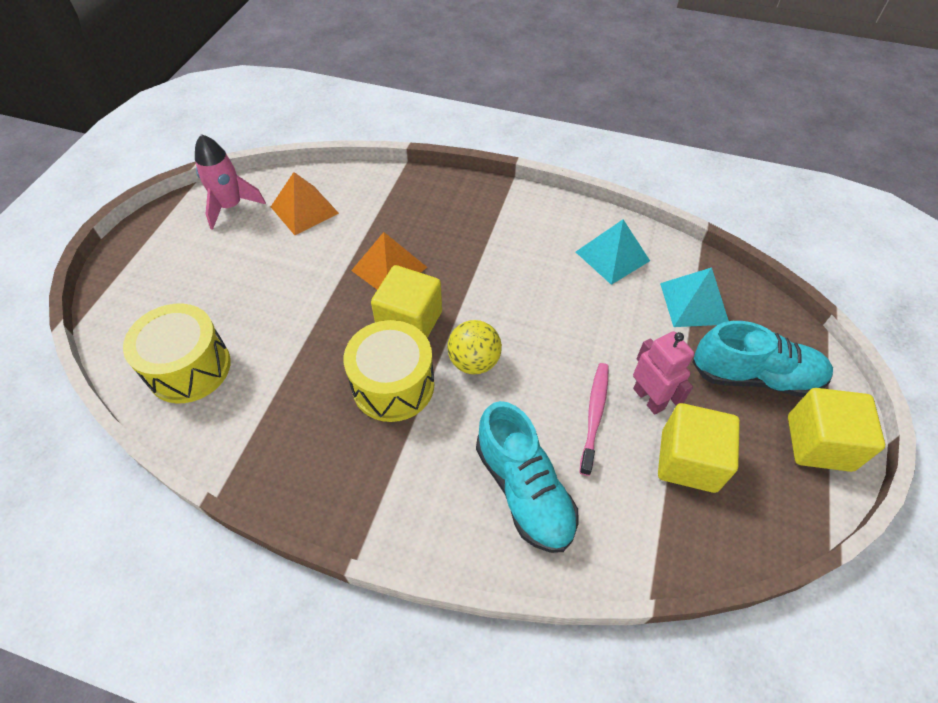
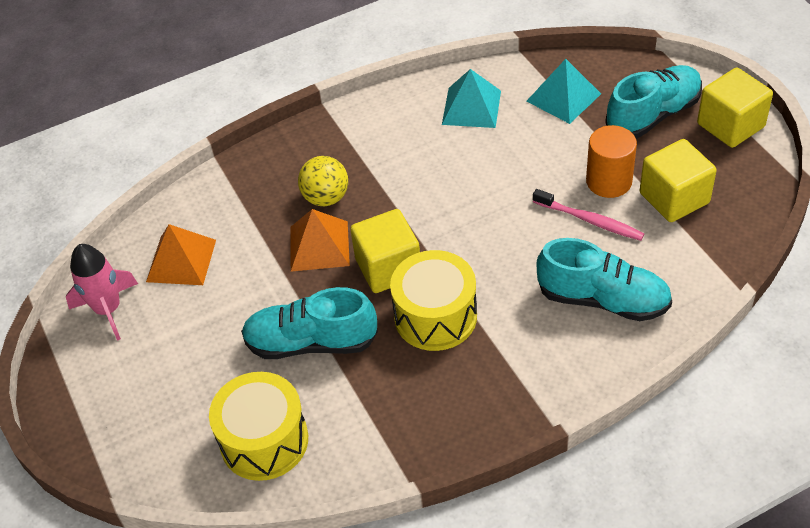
camera: 40 degrees left, 5 degrees down
(299, 329) = (311, 342): none -> turquoise shoe
(474, 362) = (470, 254): yellow ball -> yellow ball (326, 198)
(594, 416) = (589, 220): pink toothbrush -> pink toothbrush turned 150 degrees clockwise
(649, 398) = (609, 181): pink robot -> orange cylinder

